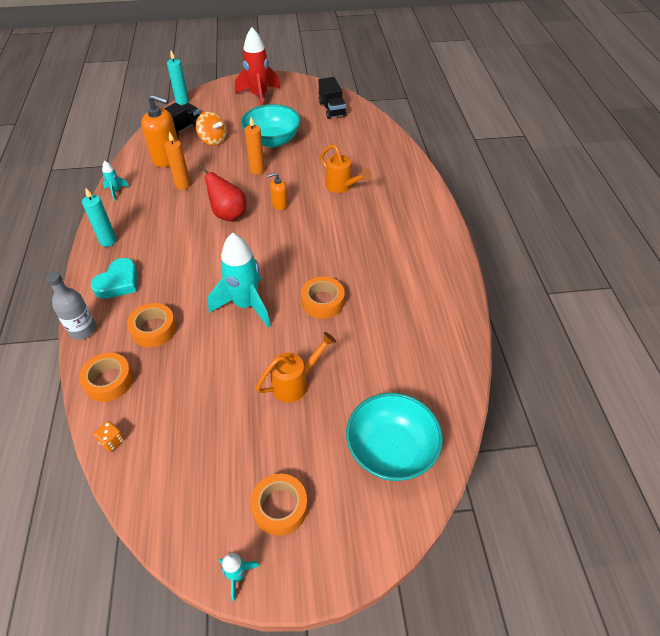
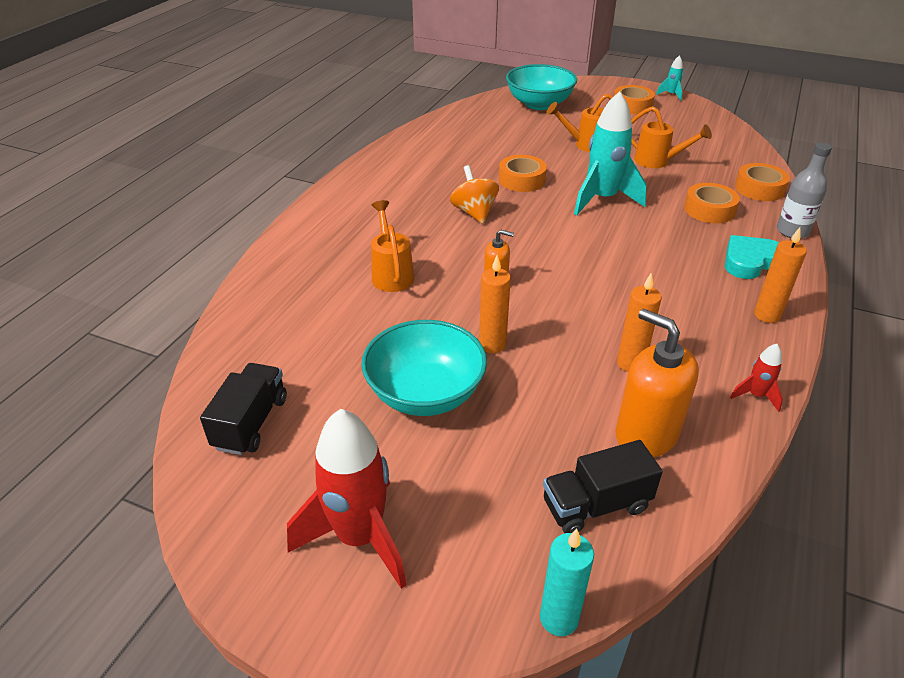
camera: 150 degrees left, 10 degrees down
(108, 241) = (767, 315): turquoise candle -> orange candle
(112, 441) = (755, 158): orange dice -> none
(116, 191) = (756, 395): turquoise rocket -> red rocket
(213, 140) = (536, 442): orange spinning top -> orange spinning top (474, 212)
(214, 385) = (658, 161): none -> orange watering can
(228, 214) = (576, 292): red pear -> none

